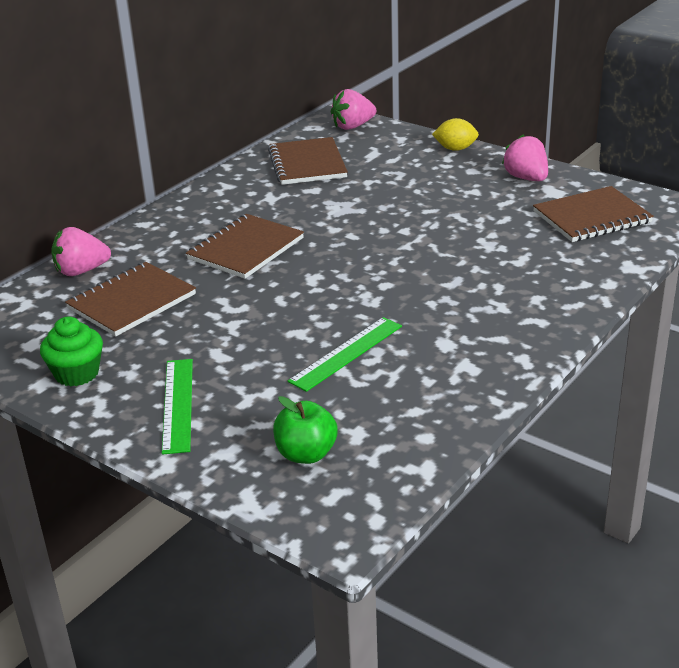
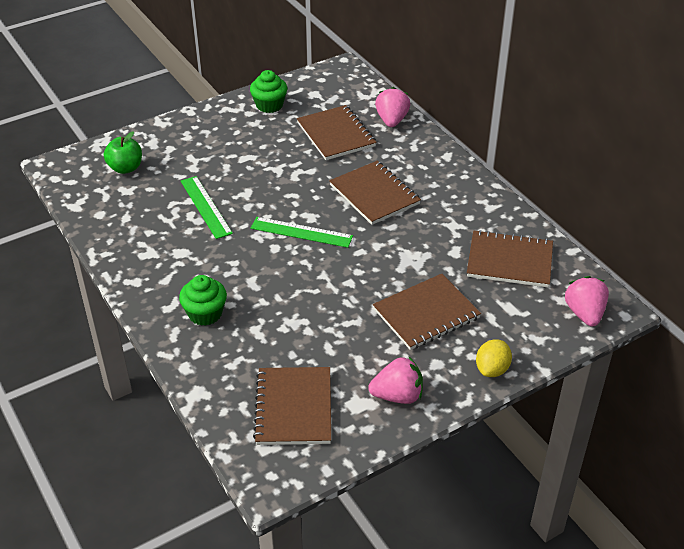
camera: 110 degrees right, 10 degrees up
(178, 404) = (209, 134): green ruler -> green ruler (301, 232)
(414, 186) = (426, 313): none -> brown notebook
(526, 295) = (205, 314): none -> green cupcake

